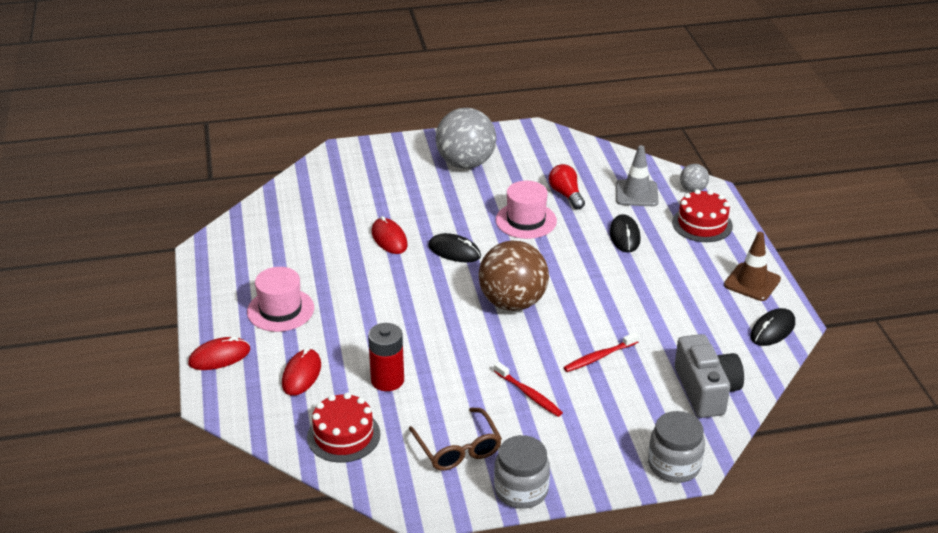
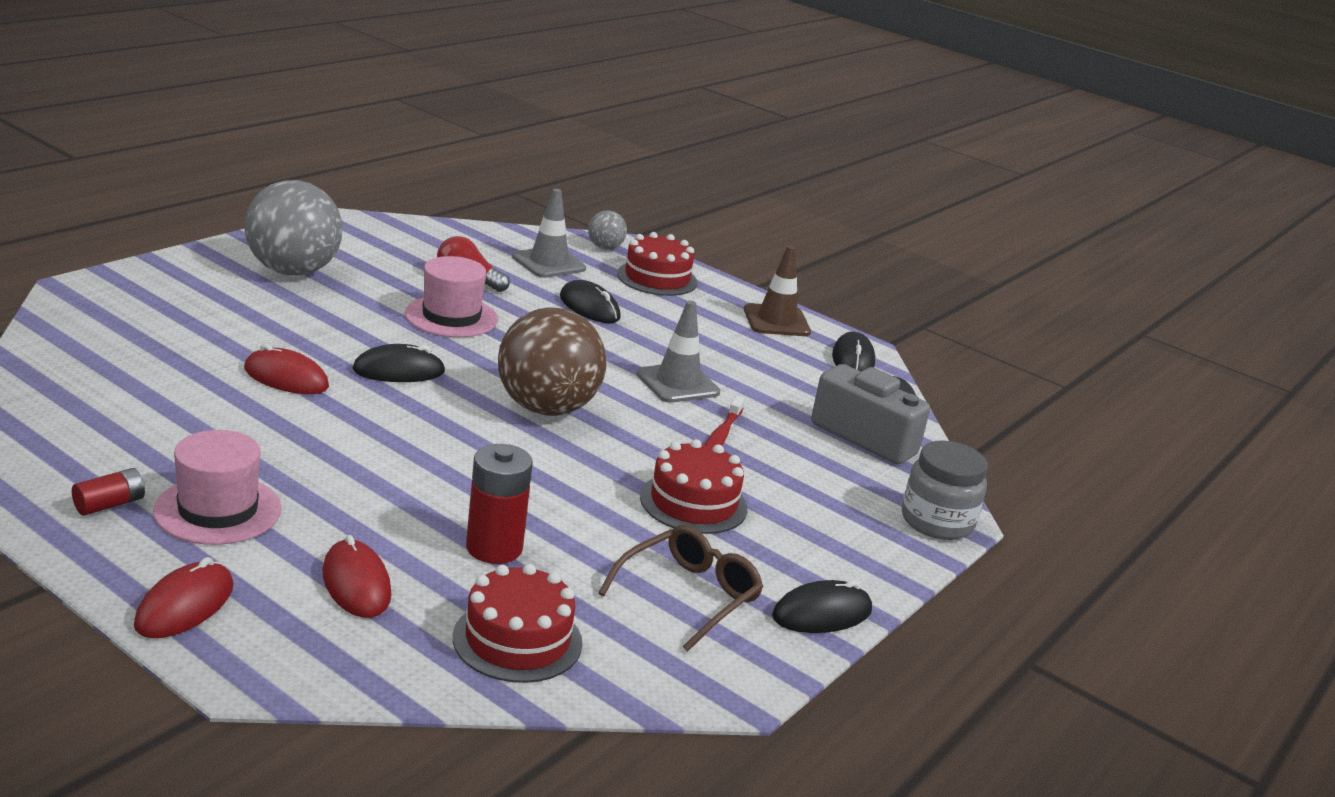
camera: 45 degrees left, 10 degrees down
(238, 290) = (109, 504): none -> red battery
(458, 448) = (688, 596): brown glasses -> brown glasses turned 75 degrees counterclockwise
(521, 490) = (822, 614): grey jar -> black mouse
(529, 394) = (693, 503): red toothbrush -> red cake
(617, 310) = (677, 383): none -> grey traffic cone

